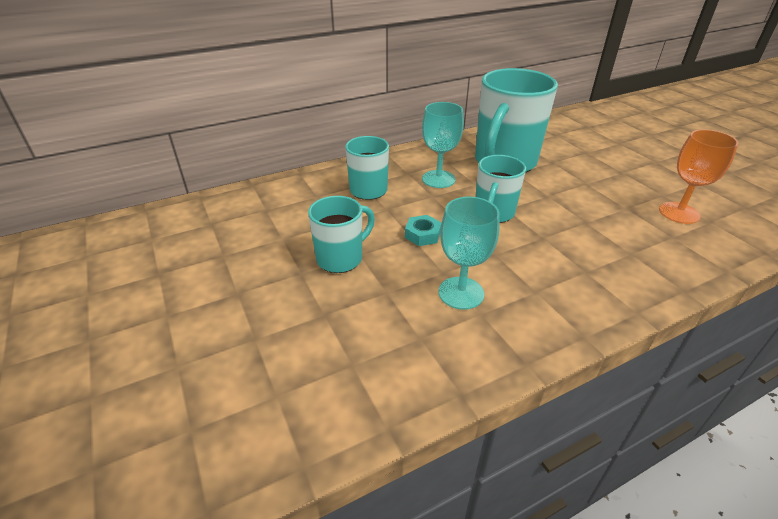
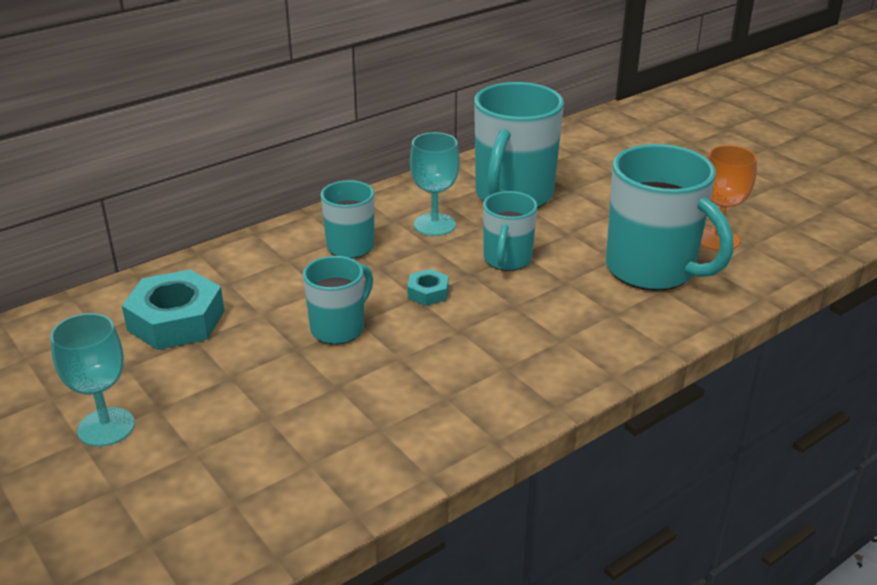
camera: 10 degrees left, 5 degrees down
(214, 237) = (176, 320): none -> turquoise nut
(461, 293) = (482, 349): turquoise goblet -> turquoise goblet (106, 427)
(621, 234) = (653, 270): none -> turquoise mug

